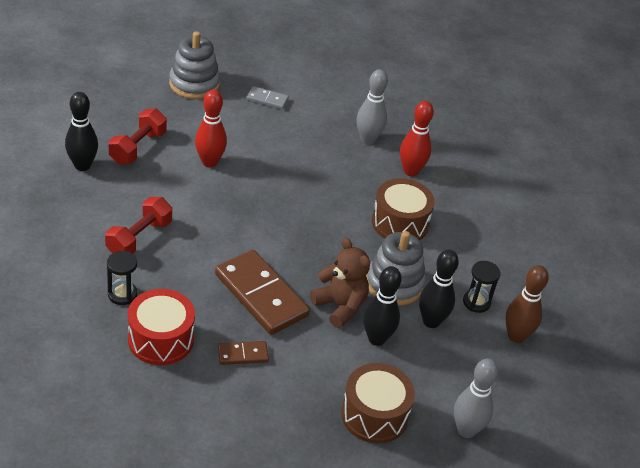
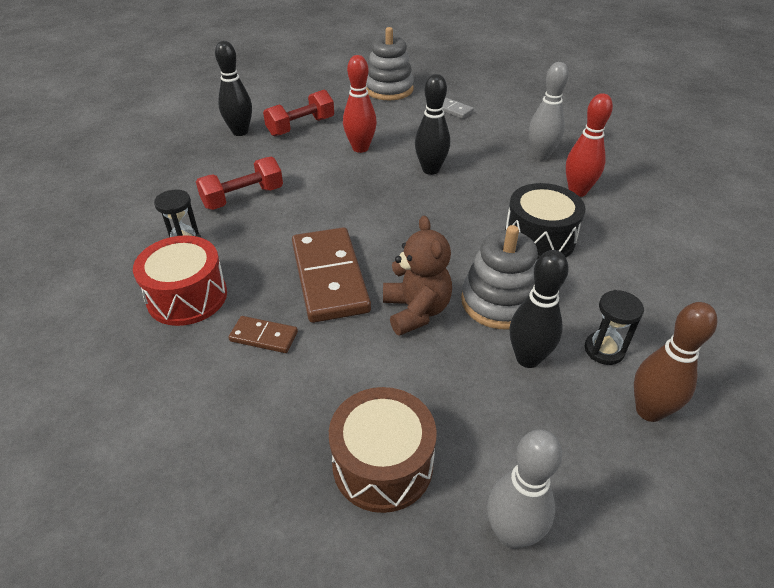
camera: 30 degrees right, 0 degrees up
(376, 339) = (441, 361): black bowling pin -> black bowling pin (430, 170)
(400, 223) = (539, 239): brown drum -> black drum

